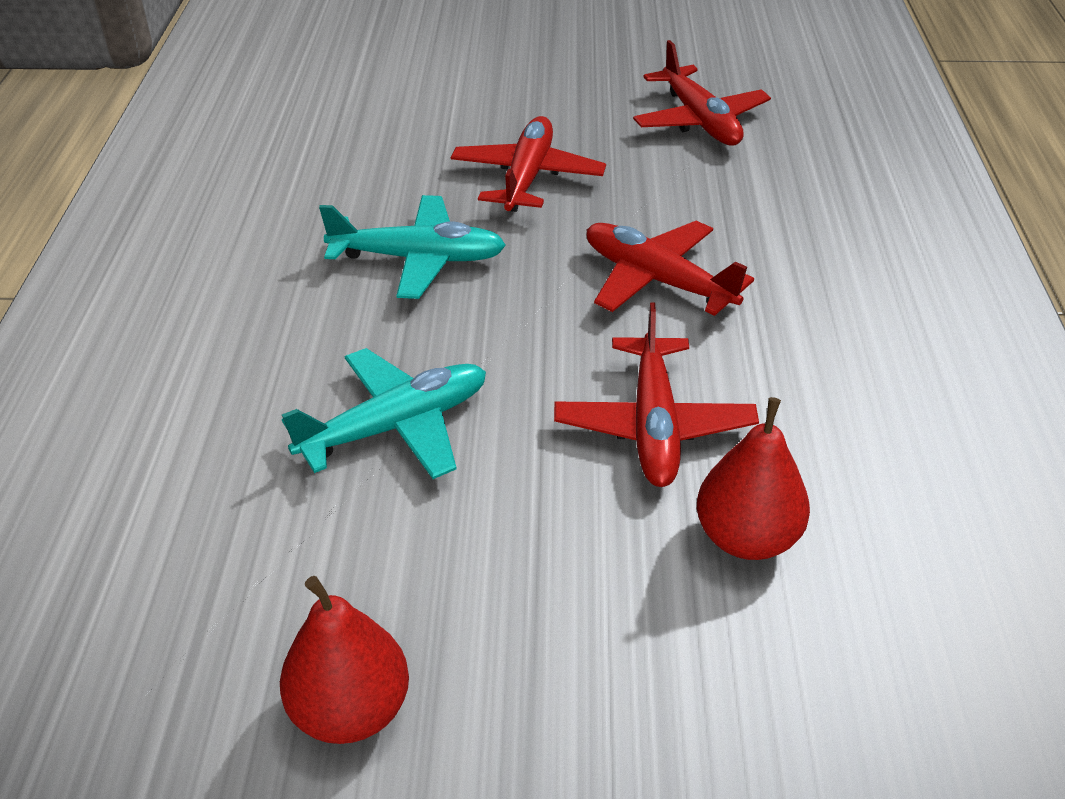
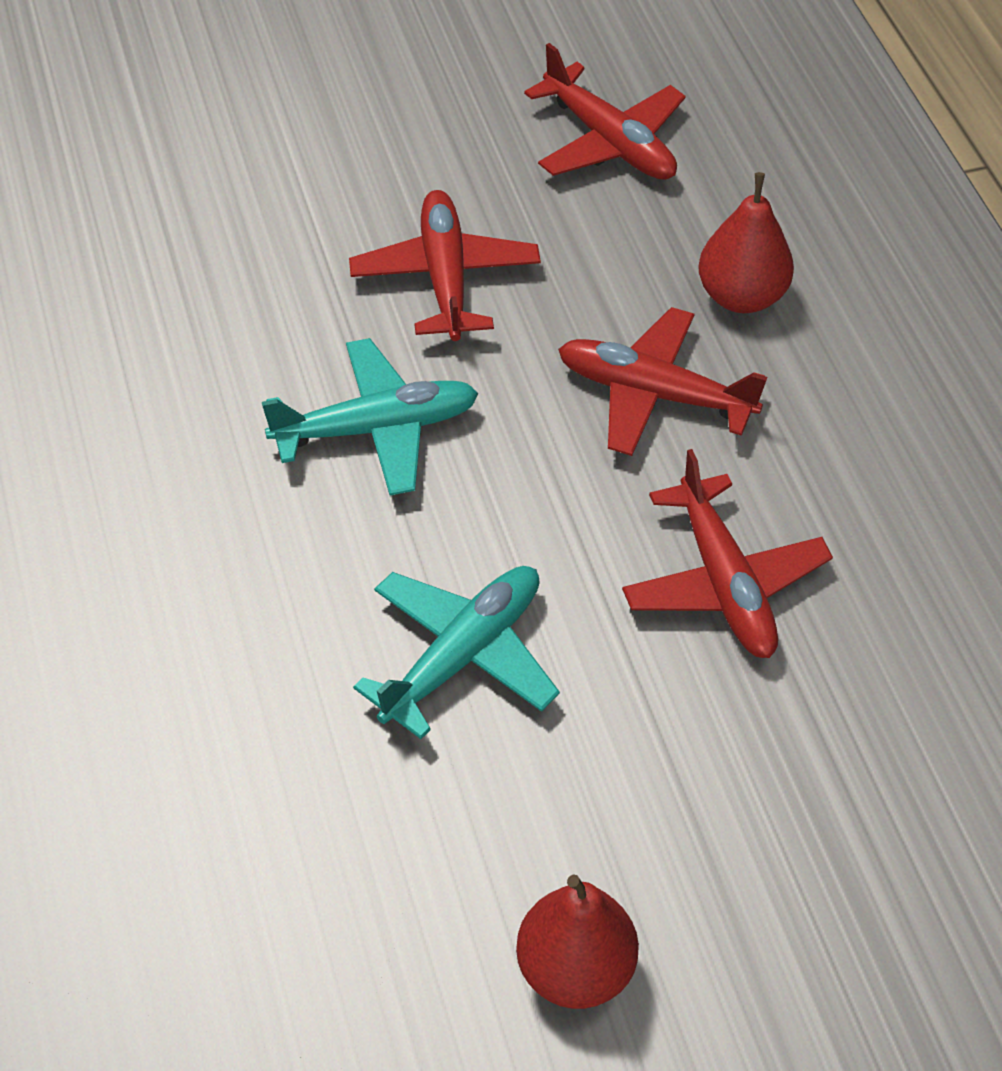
camera: 20 degrees left, 10 degrees up
(746, 538) = (860, 687): red pear -> red pear (741, 296)

